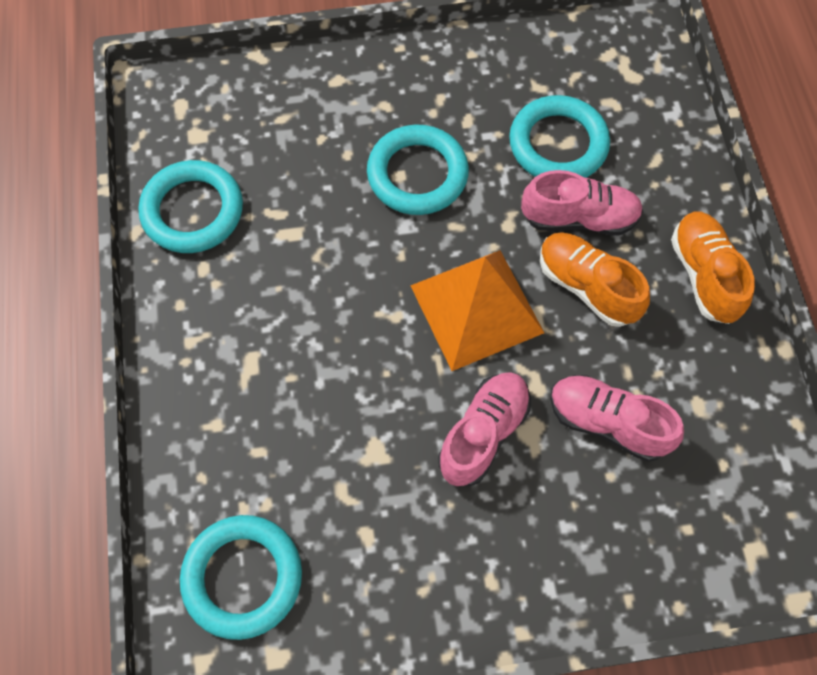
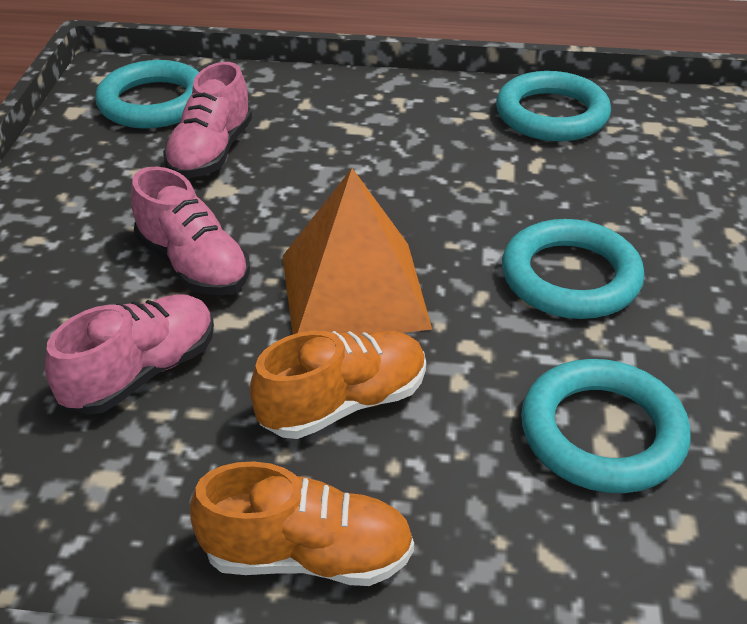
camera: 105 degrees right, 25 degrees down
(579, 218) = (459, 424): pink shoe -> pink shoe (211, 153)

